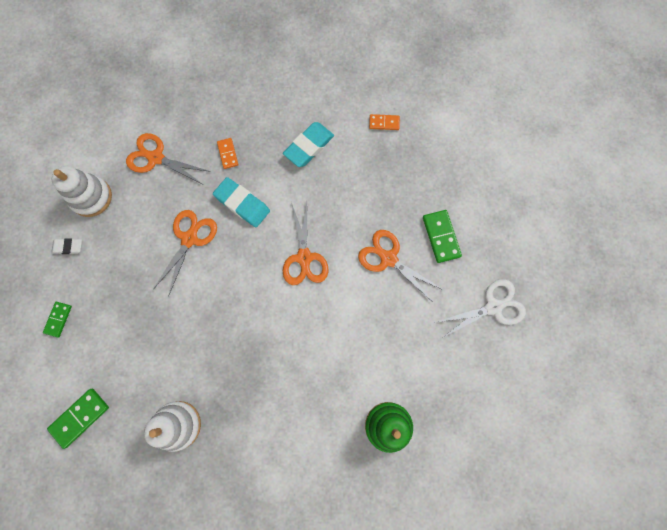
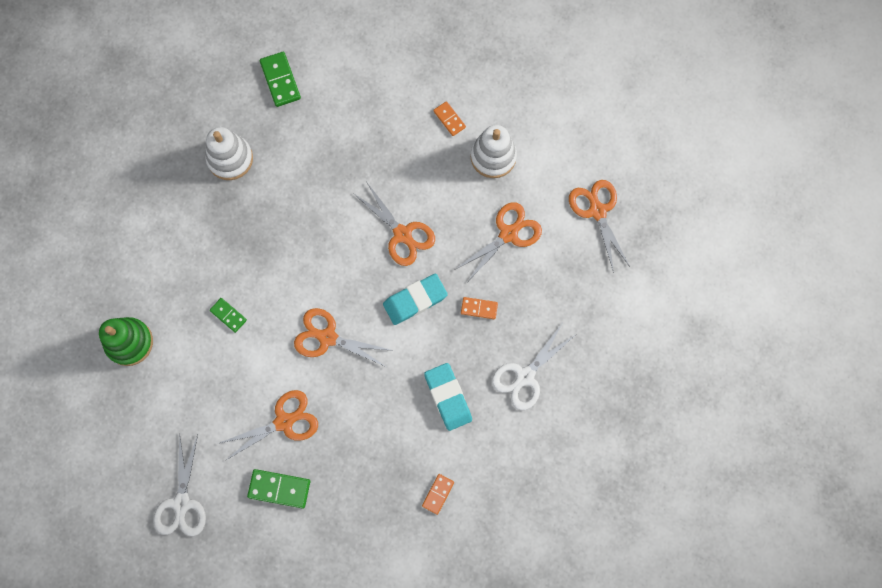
camera: 115 degrees right, 0 degrees up
(58, 319) = (380, 89): green domino -> green domino (228, 315)
(68, 247) = (449, 119): white eraser -> orange domino
(110, 102) = (597, 211): none -> orange scissors
(267, 100) = (525, 376): none -> white scissors

